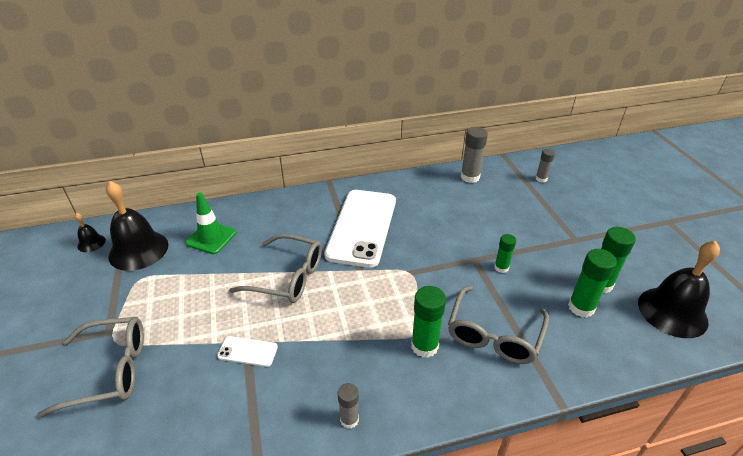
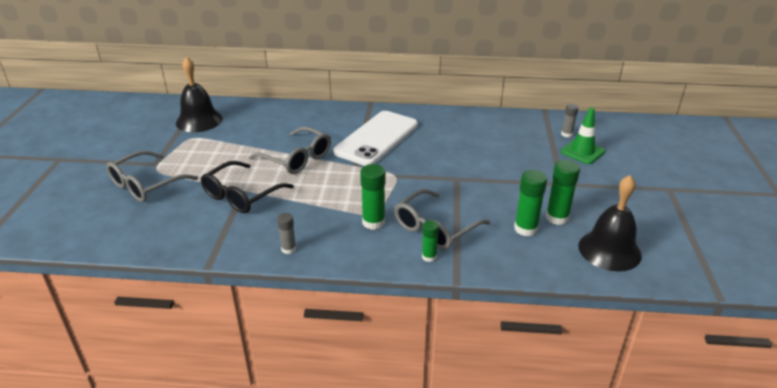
camera: 20 degrees right, 5 degrees down
(91, 243) = (169, 110): black bell -> none
(110, 370) = (146, 185): grey glasses -> grey glasses turned 120 degrees clockwise
(211, 238) = (255, 123): green traffic cone -> green traffic cone (582, 152)
(247, 351) = (241, 195): white phone -> black glasses
(470, 177) = (498, 121): grey glue stick -> none
(501, 267) = (476, 188): green glue stick -> green glue stick (429, 257)

